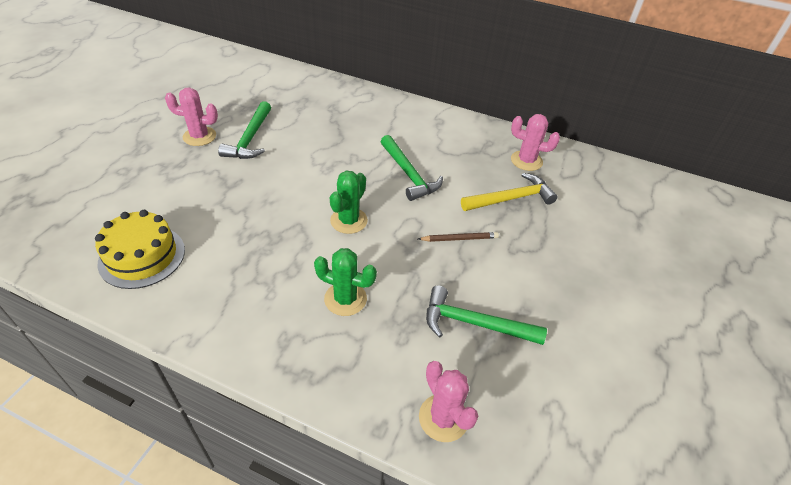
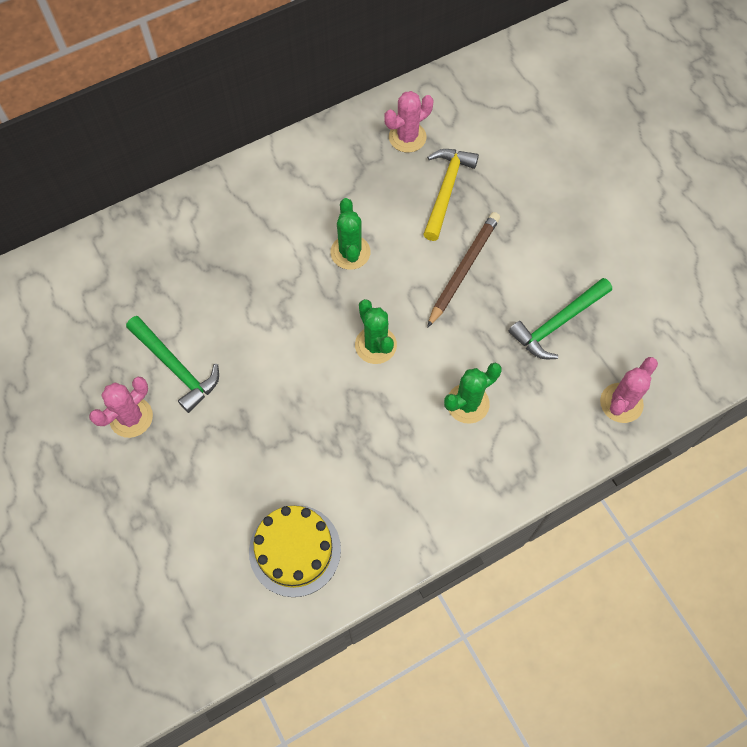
camera: 50 degrees left, 20 degrees up
(409, 175) = (350, 252): green hammer -> green cactus
(443, 418) = (621, 403): pink cactus -> pink cactus turned 60 degrees counterclockwise
(459, 239) = (463, 269): brown pencil -> brown pencil, size x1.67

